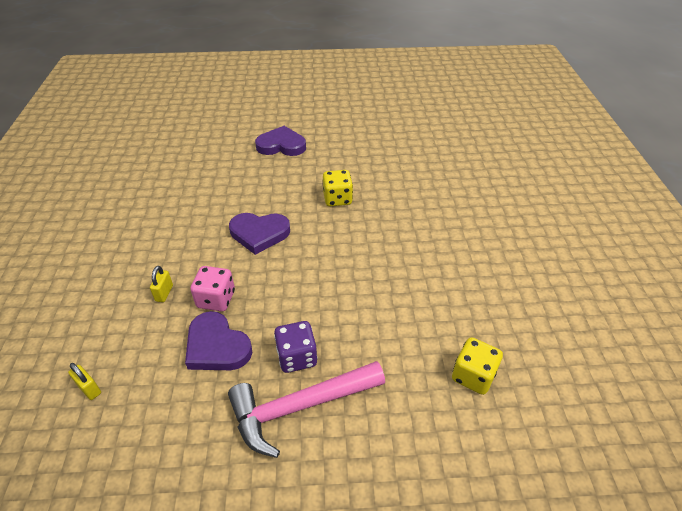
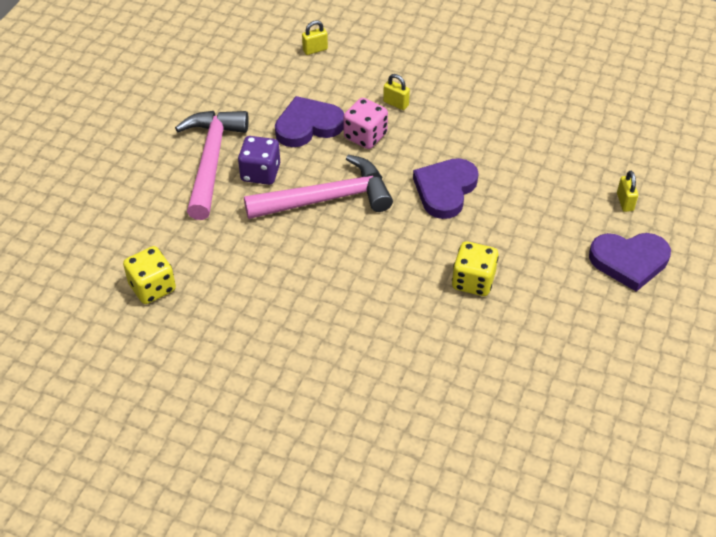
camera: 115 degrees right, 5 degrees up
(231, 155) = (625, 202): none -> yellow padlock
(281, 145) = (629, 261): purple heart -> purple heart turned 60 degrees clockwise
(304, 298) = (326, 199): none -> pink hammer

